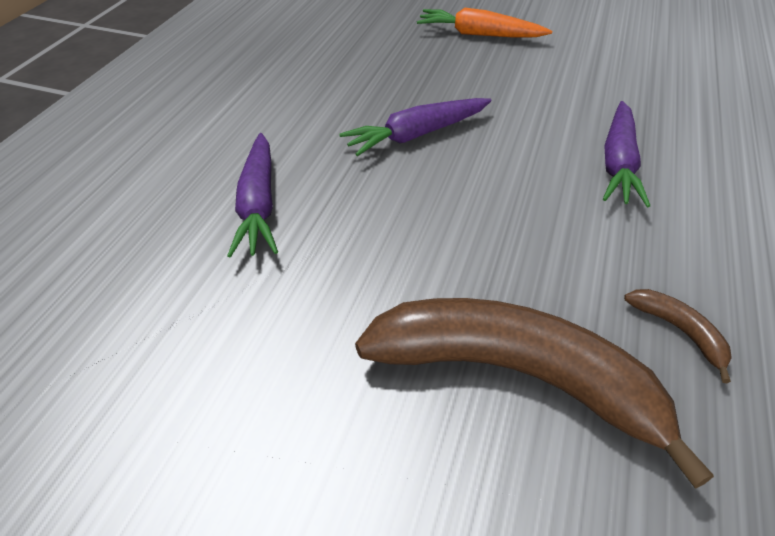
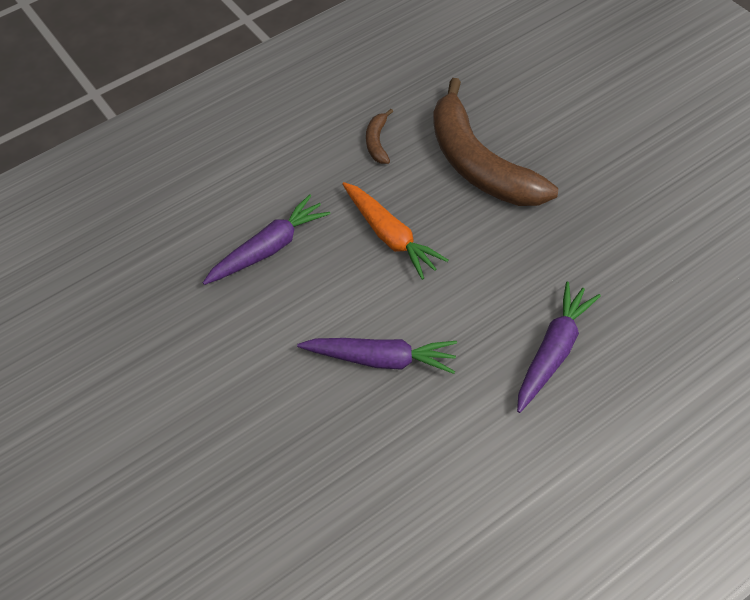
camera: 140 degrees left, 10 degrees up
(479, 34) = (178, 480): orange carrot -> orange carrot (390, 236)

